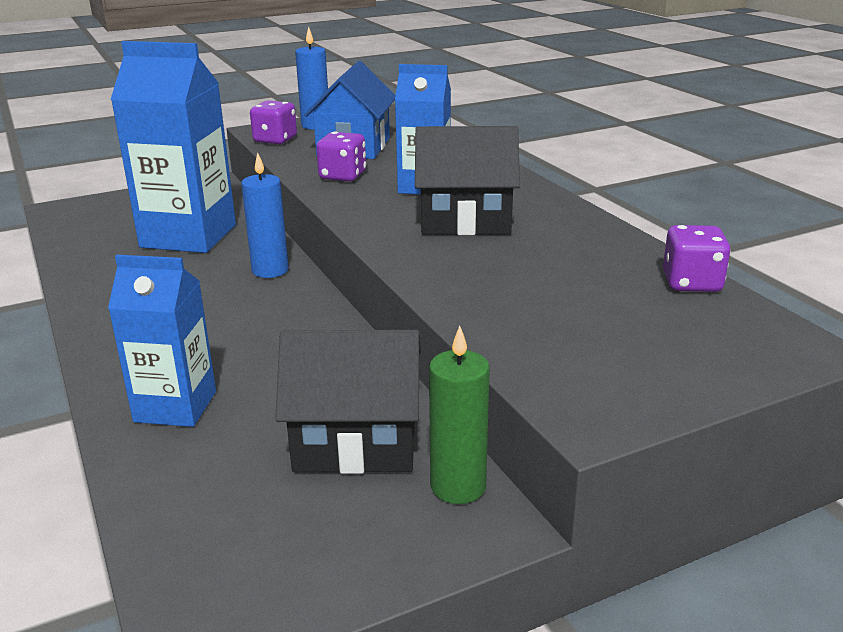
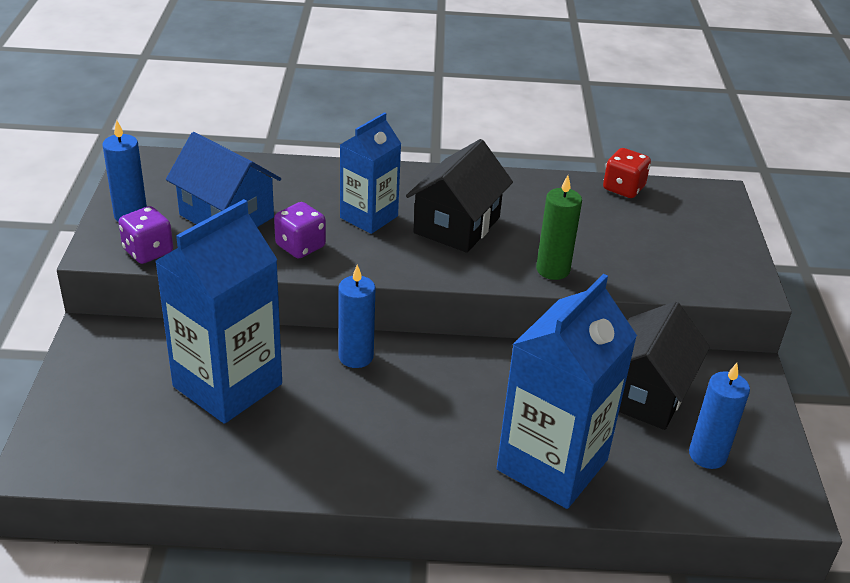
camera: 65 degrees left, 10 degrees up
(175, 406) = (552, 465): blue carton -> blue carton, size x1.64
(265, 520) = (707, 455): none -> blue candle
(458, 486) = (711, 370): green candle -> green candle (552, 270)
(691, 283) = (623, 188): purple dice -> red dice

